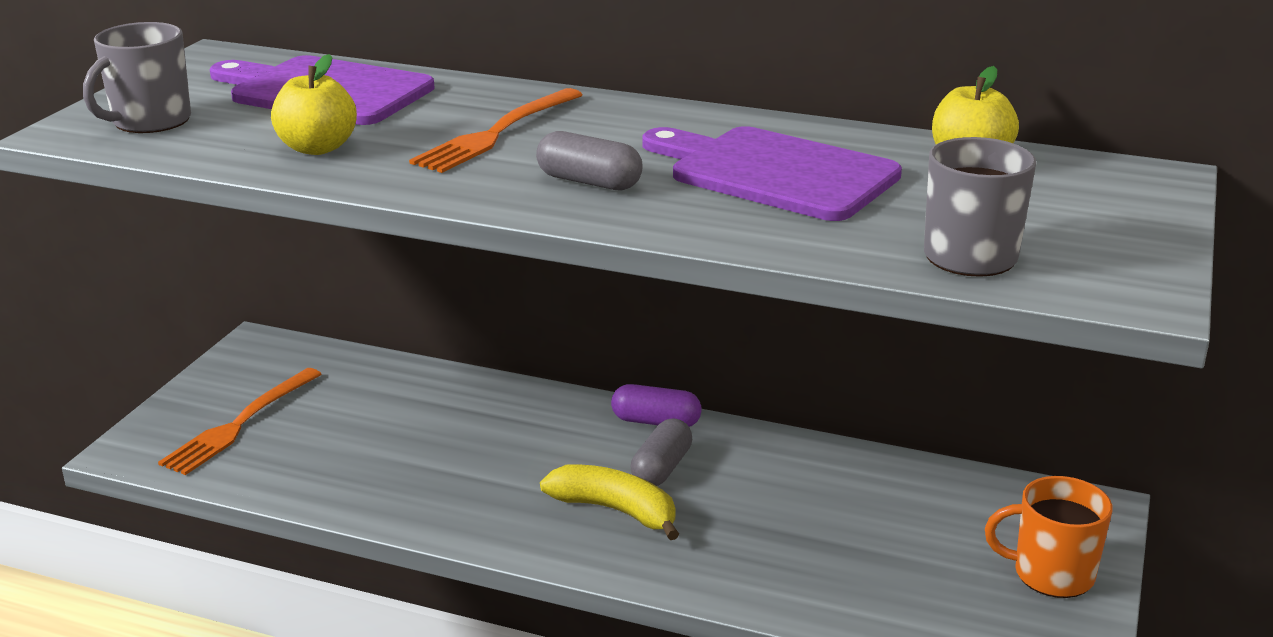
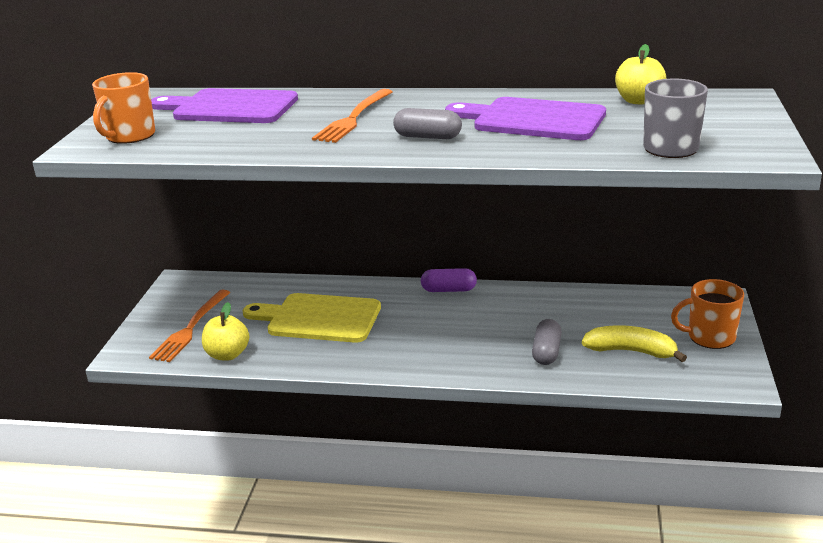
camera: 10 degrees left, 0 degrees up
(150, 121) = (129, 136): grey mug -> orange mug
(317, 148) = (248, 138): yellow apple -> yellow apple (227, 355)
(435, 438) = (318, 318): none -> yellow cutting board
(615, 510) = (447, 341): yellow banana -> yellow banana (631, 351)
(661, 468) = (464, 315): grey capsule -> grey capsule (546, 352)

